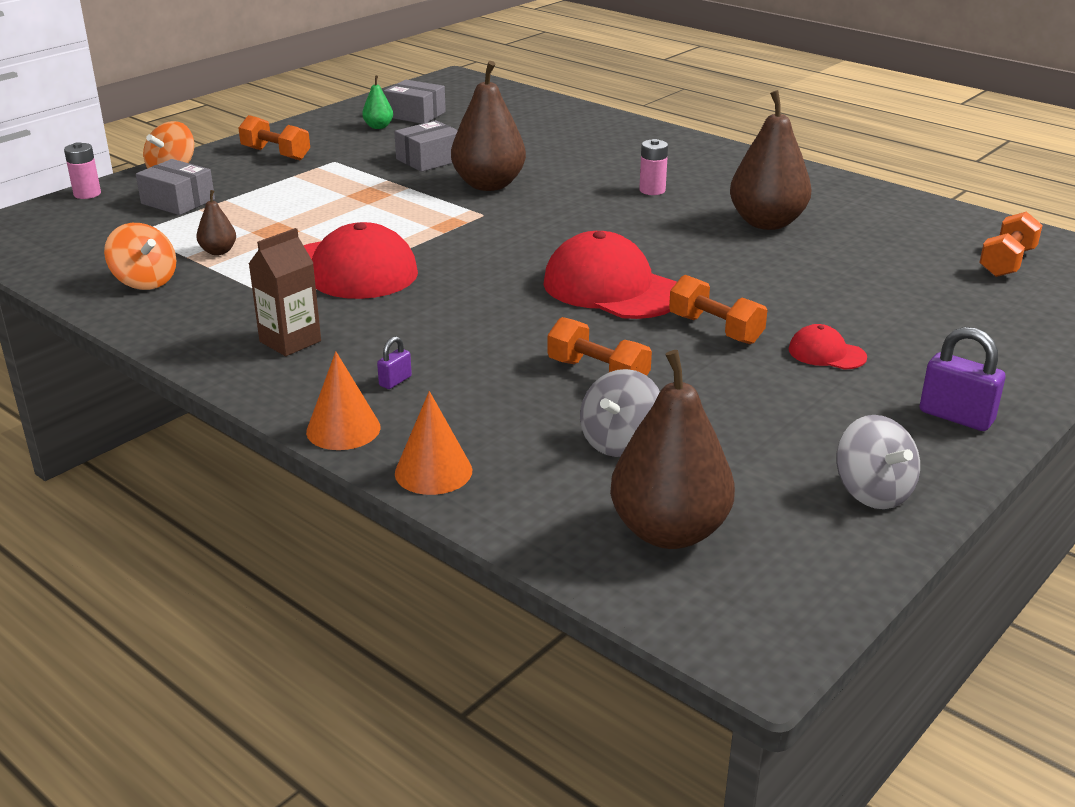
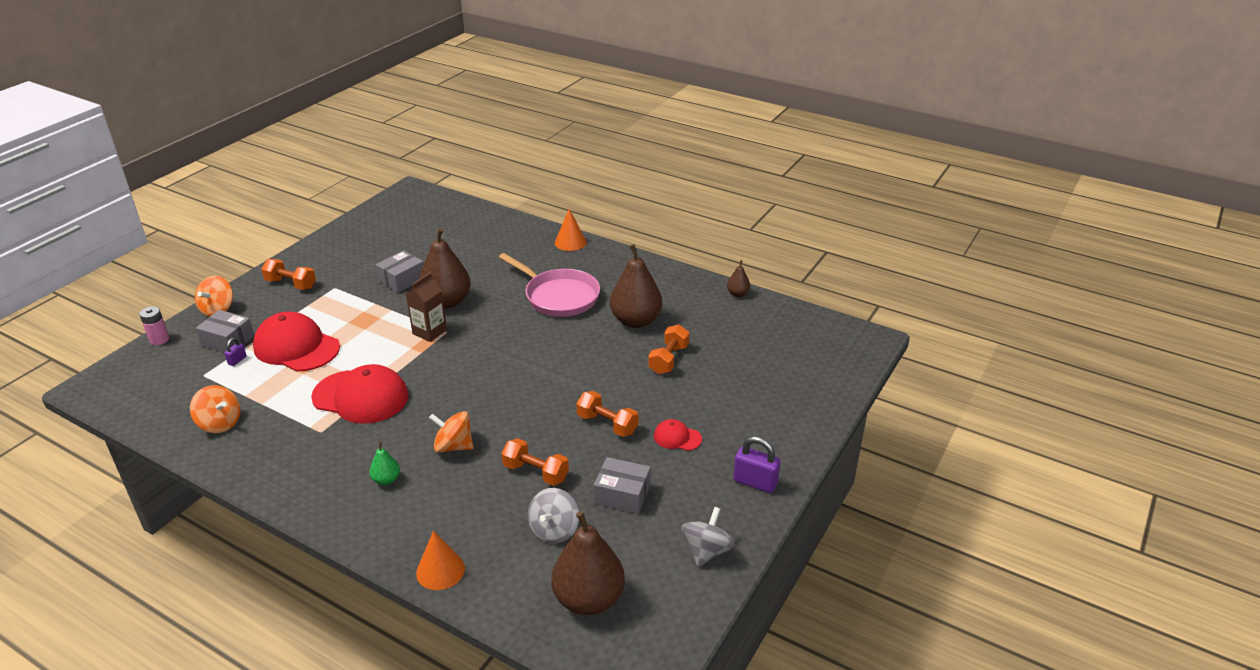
camera: 10 degrees left, 5 degrees up
(218, 251) = (266, 388): brown pear -> brown pear (738, 294)
(290, 341) = (331, 468): brown carton -> brown carton (429, 332)
(343, 429) = (378, 542): orange cone -> orange cone (570, 242)
(378, 127) = (361, 248): green pear -> green pear (386, 480)
(395, 381) = (406, 496): purple padlock -> purple padlock (237, 360)
(415, 114) = (386, 233): grey box -> grey box (622, 494)
(475, 333) = (453, 446): none -> orange spinning top
(612, 288) = (539, 394): red cap -> red cap (296, 347)
(652, 190) = (558, 296): pink battery -> pink pan
(872, 492) = (706, 551): grey spinning top -> grey spinning top turned 120 degrees counterclockwise
(1007, 262) = (787, 342): orange dumbbell -> orange dumbbell (668, 359)

